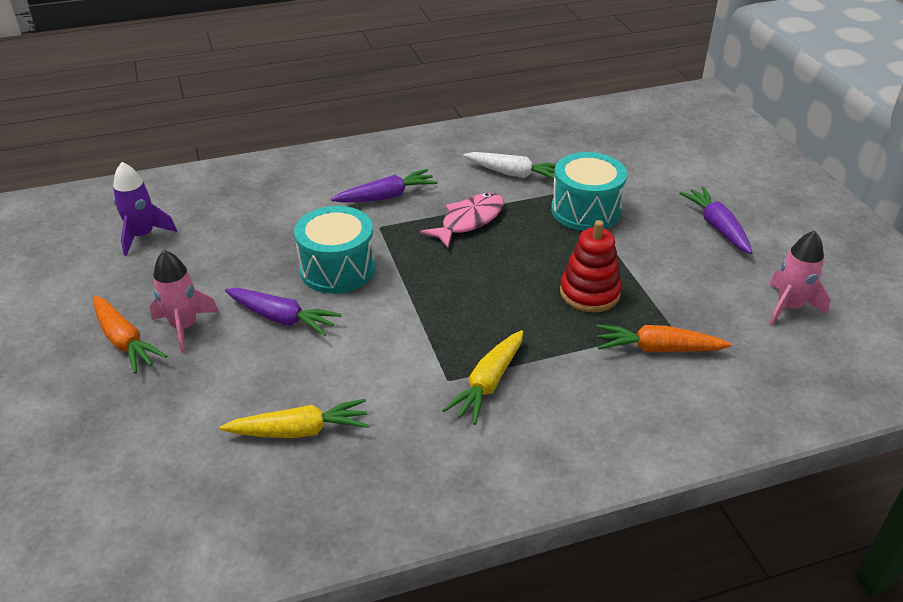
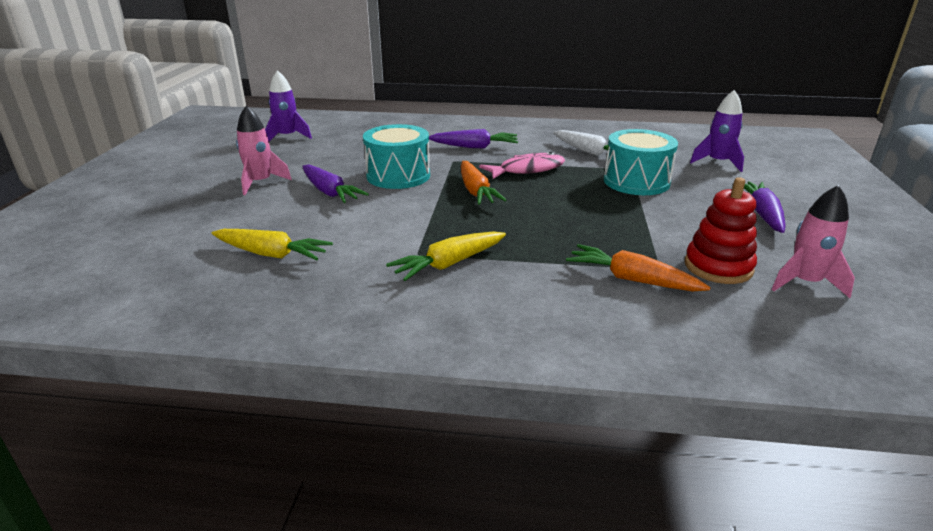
camera: 25 degrees right, 10 degrees down
(125, 341) = (215, 181): orange carrot -> orange carrot (476, 191)
(589, 293) = (595, 229): red stacking toy -> red stacking toy (718, 267)
(643, 159) = (717, 162): none -> purple rocket

